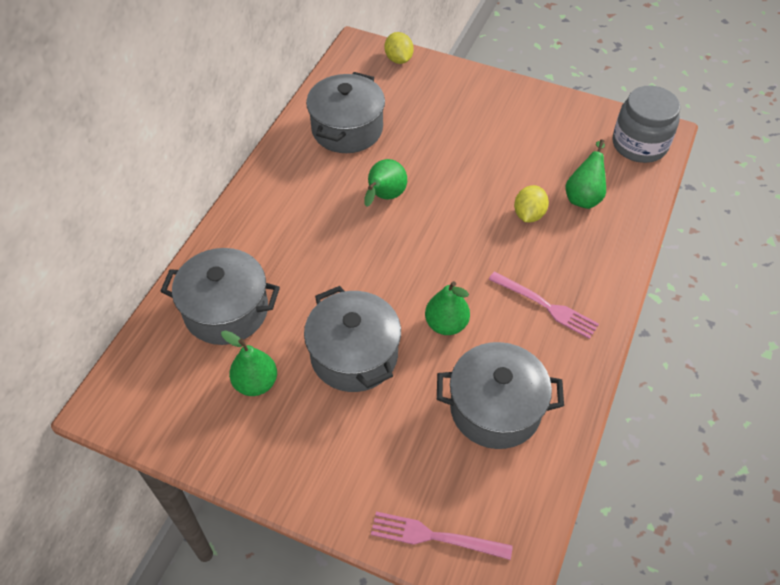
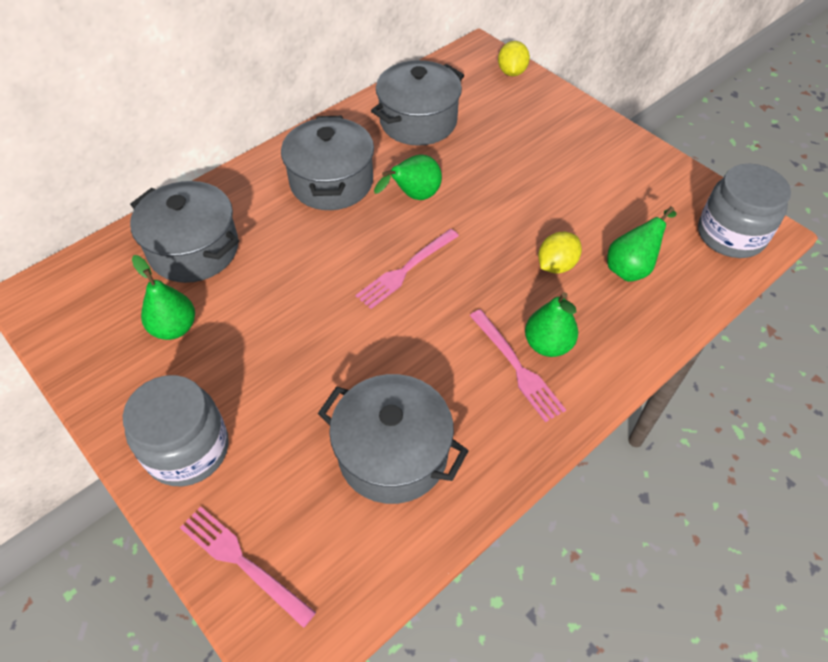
camera: 25 degrees right, 0 degrees up
(335, 474) = (187, 449): none -> grey jar
(354, 355) = (284, 338): grey pot -> grey pot (331, 182)
(416, 261) = (405, 270): none -> pink fork
(446, 324) = (396, 344): green pear -> green pear (548, 344)

